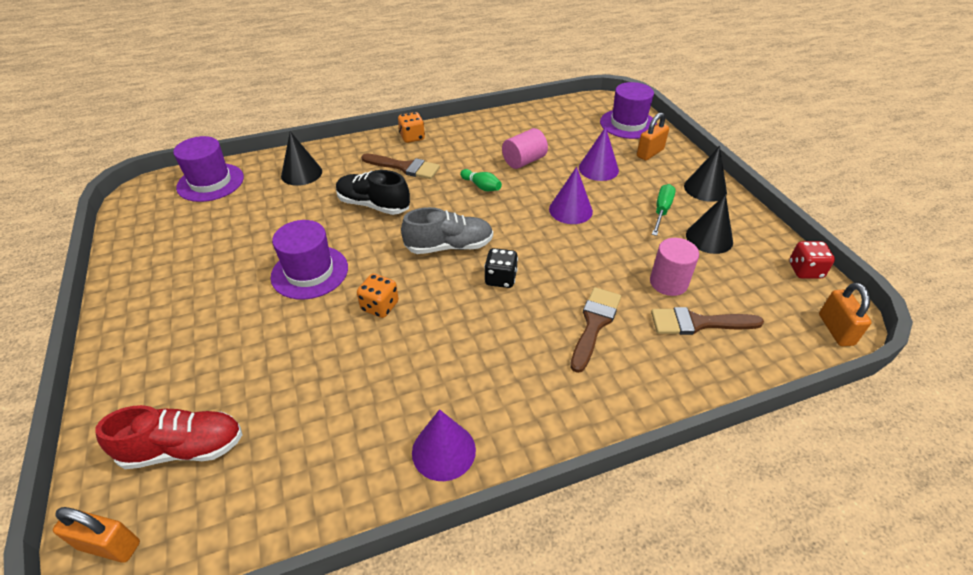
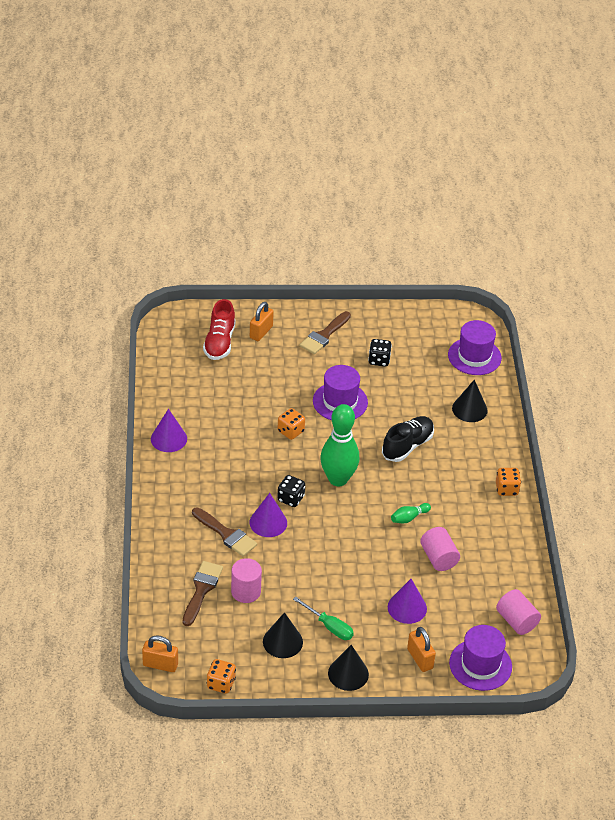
camera: 105 degrees right, 0 degrees up
(109, 545) = (177, 319): orange padlock -> orange padlock (261, 332)
(222, 253) = (379, 360): none -> black dice
(405, 167) = (456, 474): brown brush -> brown brush (324, 335)
(449, 246) = (338, 479): grey shoe -> green bowling pin
(567, 114) = (516, 621): none -> pink cylinder
(570, 210) = (354, 565): purple cone -> purple cone (268, 522)
(805, 270) = (221, 683): red dice -> orange dice

